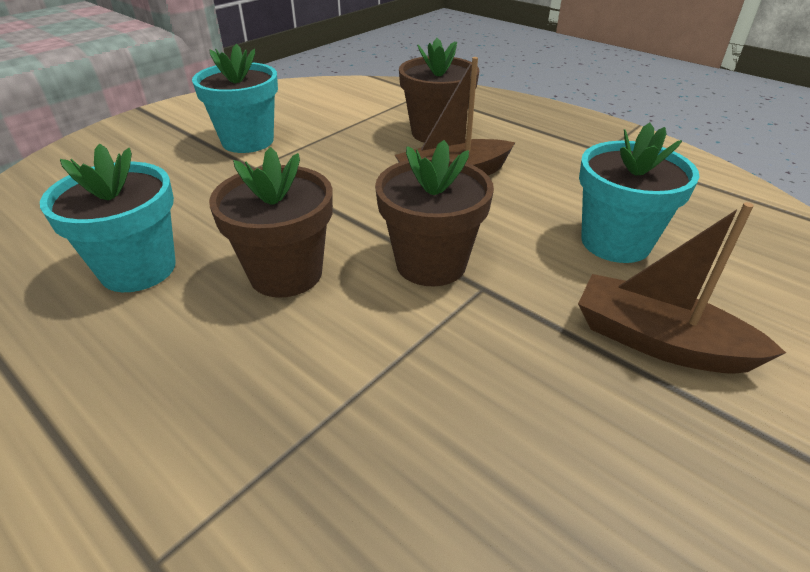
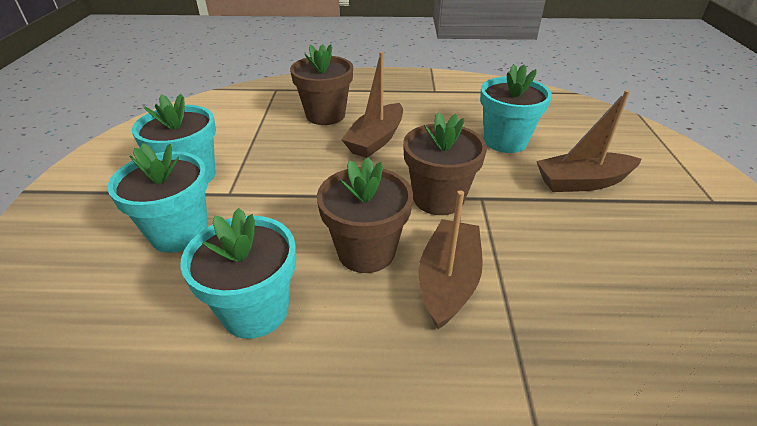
camera: 40 degrees left, 0 degrees up
(178, 181) = (179, 233): none -> turquoise flower pot
(317, 346) = (448, 281): none -> brown boat

